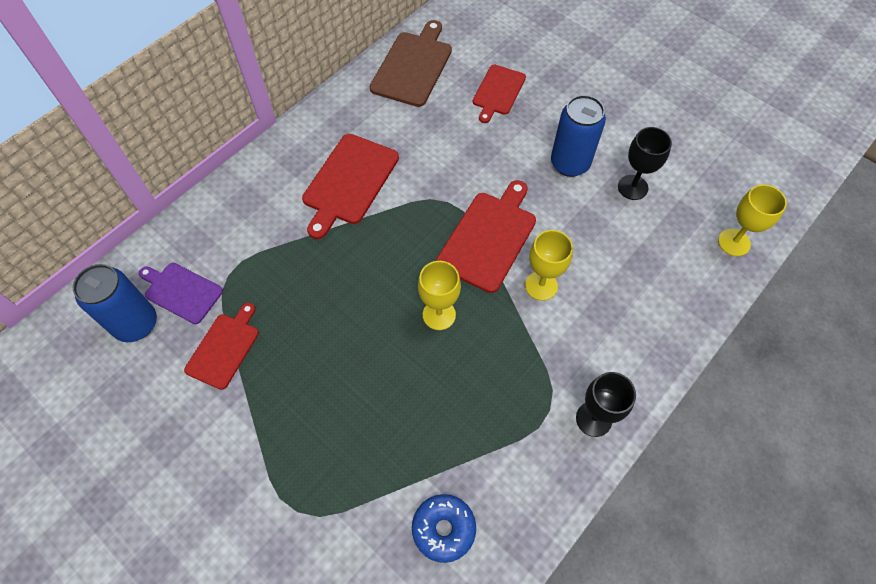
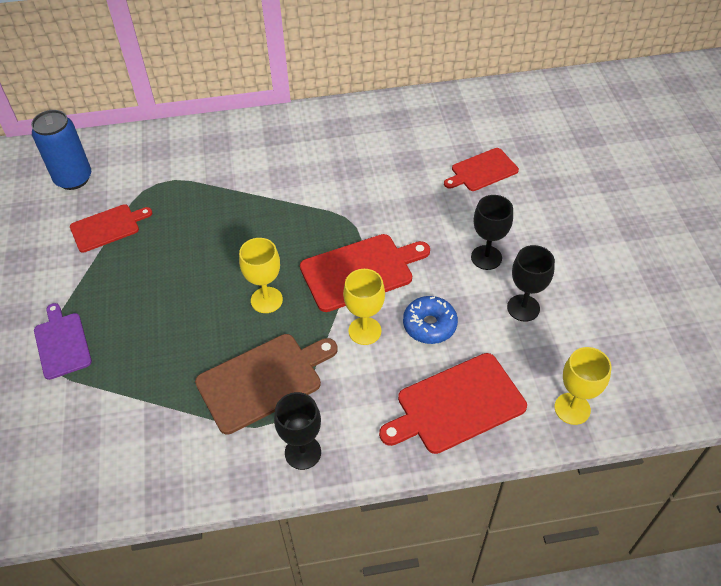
camera: 40 degrees right, 10 degrees down
(181, 291) = (118, 176): purple cutting board -> purple cutting board (62, 343)
(349, 182) = (298, 171): red cutting board -> red cutting board (456, 405)
(413, 66) = (431, 116): brown cutting board -> brown cutting board (263, 380)
(443, 529) = (120, 442): blue donut -> blue donut (429, 325)
(570, 163) = (486, 257): blue can -> black goblet

